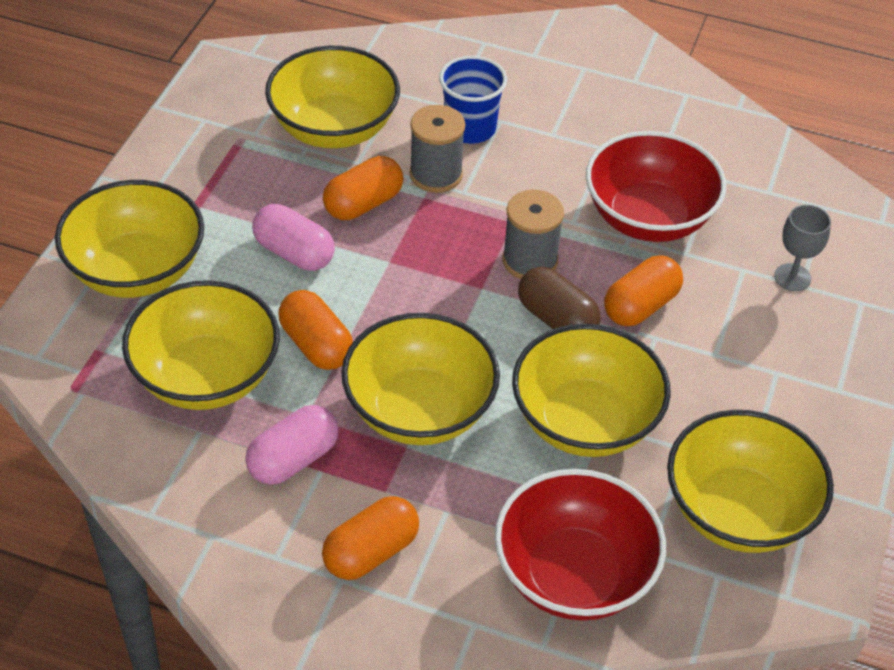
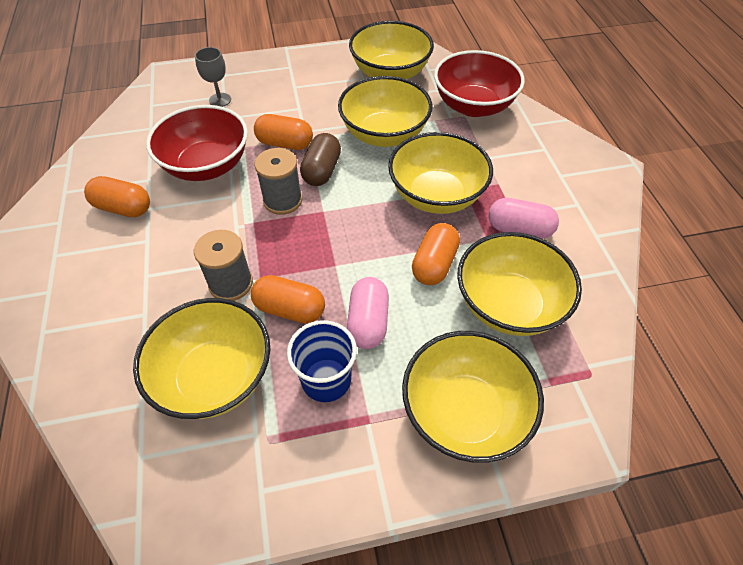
camera: 120 degrees left, 5 degrees up
(371, 552) = (536, 172): orange capsule -> orange capsule (123, 208)
(470, 128) = (165, 288): blue cup -> blue cup (326, 380)

